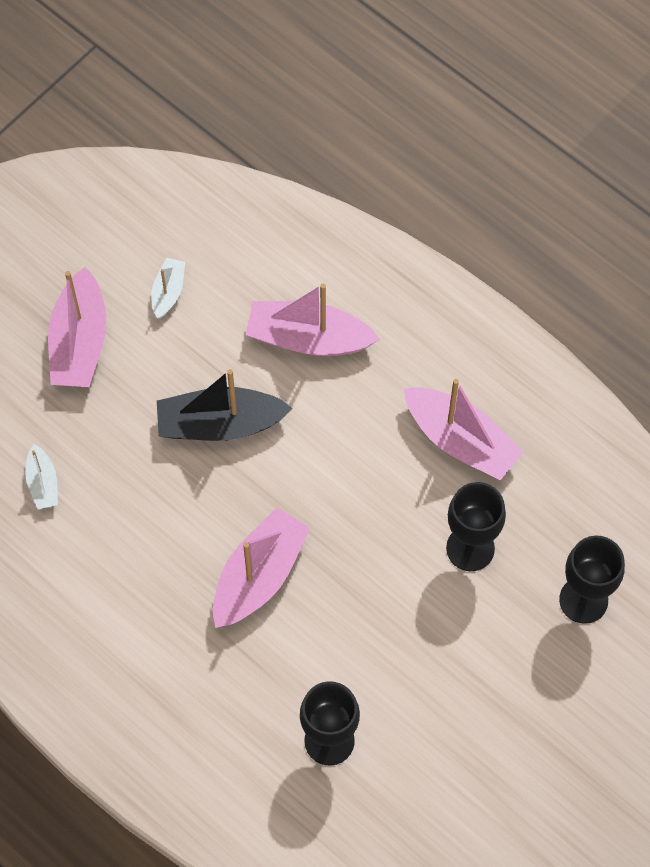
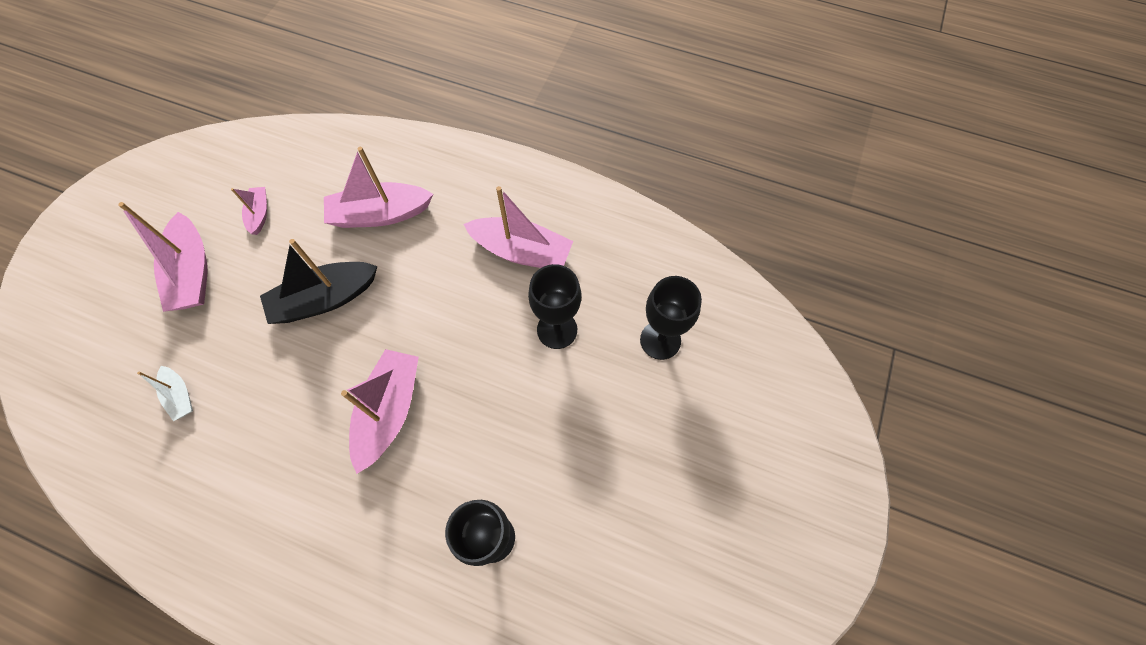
camera: 20 degrees left, 0 degrees up
(168, 292) = (259, 214): white boat -> pink boat

